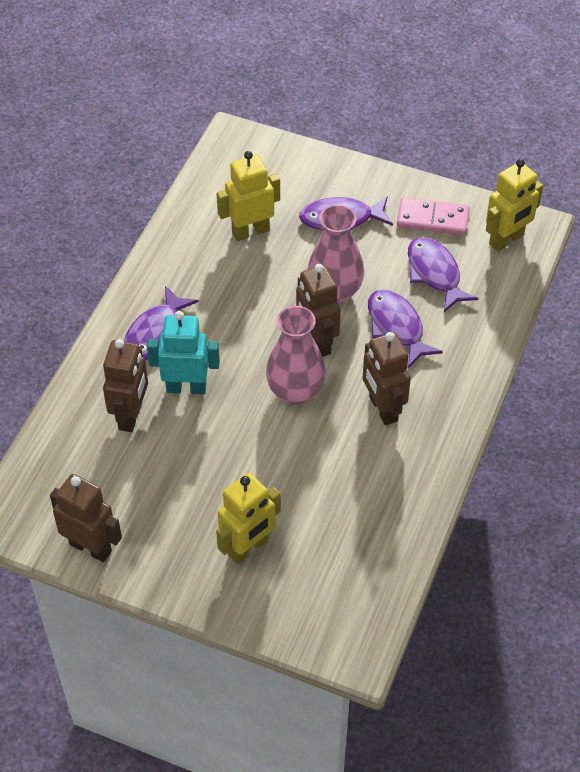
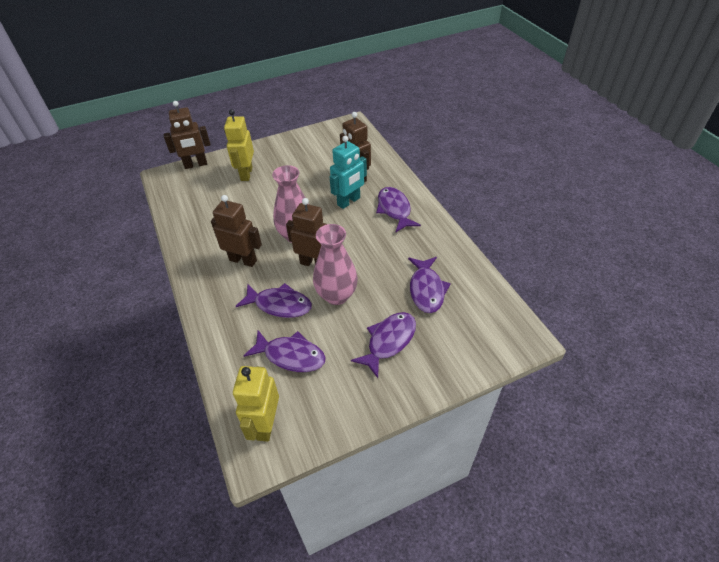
camera: 135 degrees right, 5 degrees down
(91, 547) = (308, 137): brown robot -> brown robot (196, 165)
(250, 231) = (426, 289): yellow robot -> purple fish
(432, 219) = (333, 394): pink domino -> none

